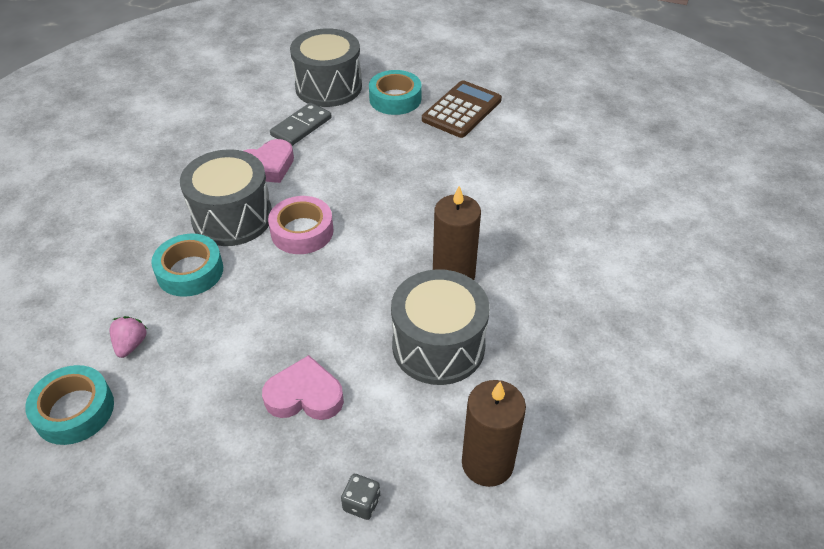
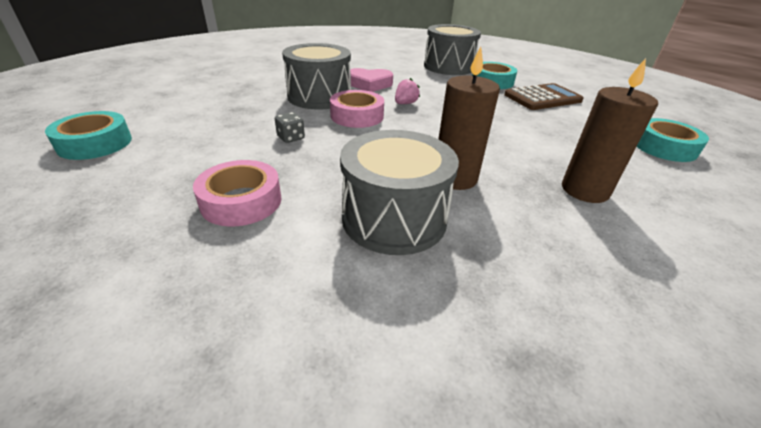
camera: 30 degrees right, 10 degrees down
(131, 344) = (176, 127): pink strawberry -> pink strawberry (405, 103)
(190, 271) = (260, 109): turquoise tape -> turquoise tape (664, 147)
(301, 127) = (412, 76): grey domino -> none
(305, 395) = (241, 201): pink heart -> pink tape
(361, 503) = (175, 312): grey dice -> grey dice (291, 138)
(487, 463) = (345, 351): brown candle -> brown candle (584, 190)

